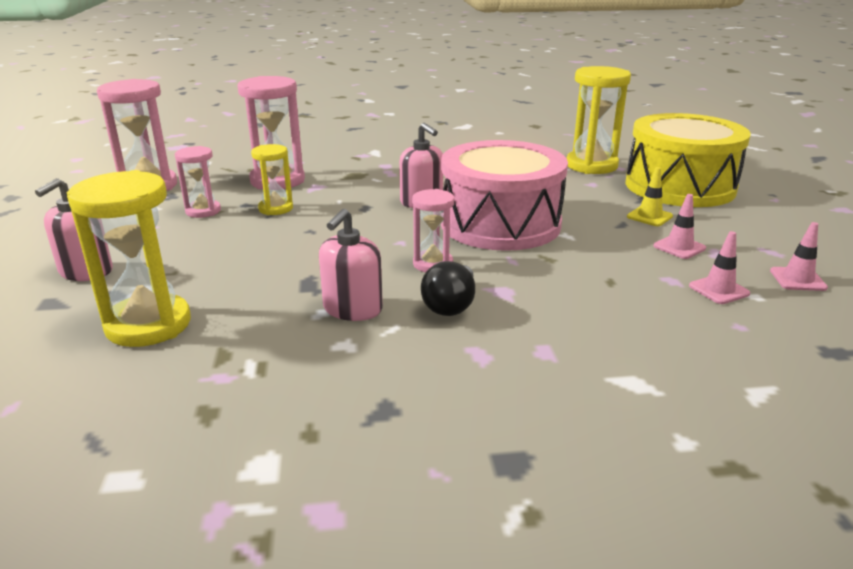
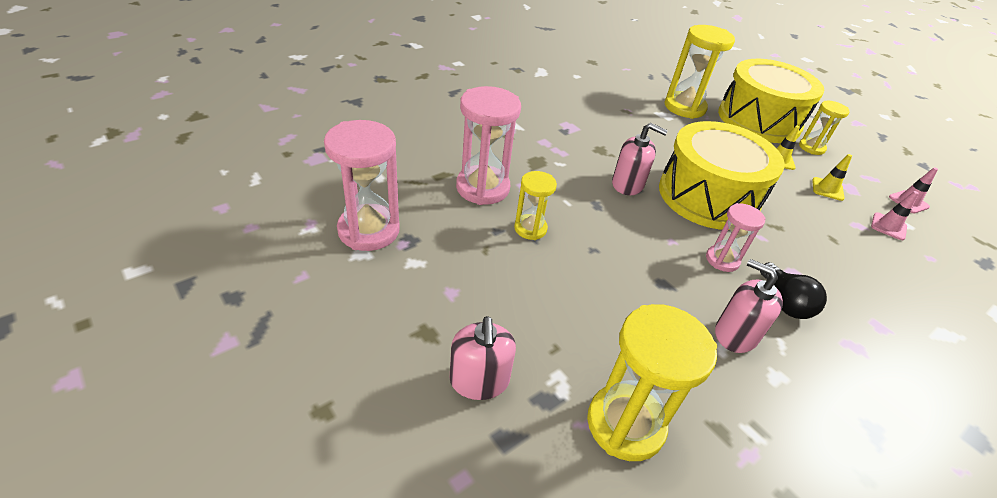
camera: 35 degrees left, 15 degrees up
(203, 211) = (472, 253): pink hourglass -> none
(352, 309) = (735, 334): pink soap dispenser -> pink soap dispenser turned 135 degrees clockwise
(500, 224) = (708, 196): pink drum -> yellow drum
(679, 247) = (827, 189): pink traffic cone -> yellow traffic cone
(720, 216) = (811, 148): none -> yellow hourglass

